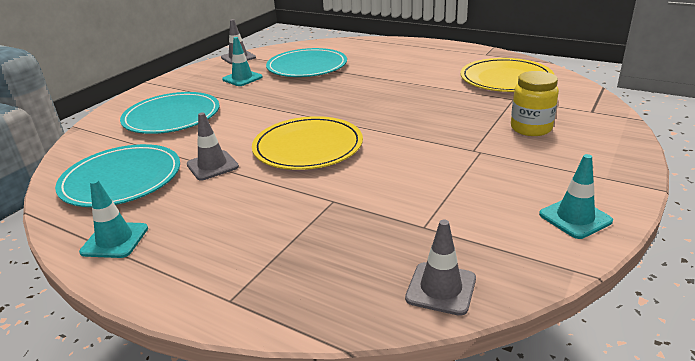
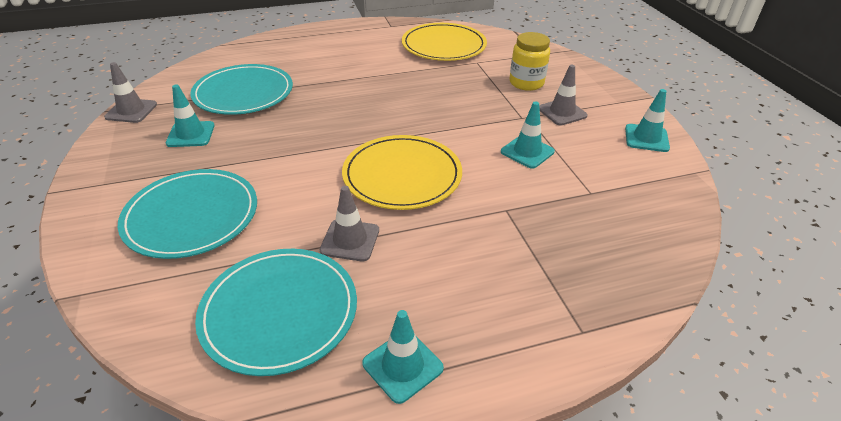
camera: 50 degrees left, 10 degrees up
(427, 174) = (527, 152): none -> turquoise traffic cone
(441, 288) = (666, 227): grey traffic cone -> grey traffic cone (562, 112)

